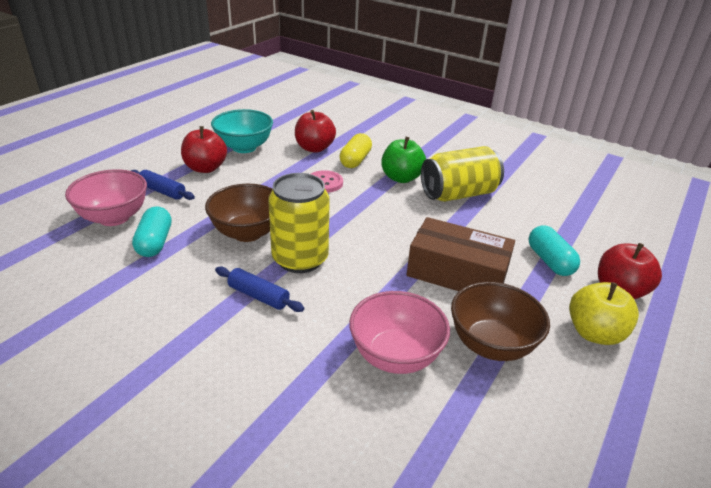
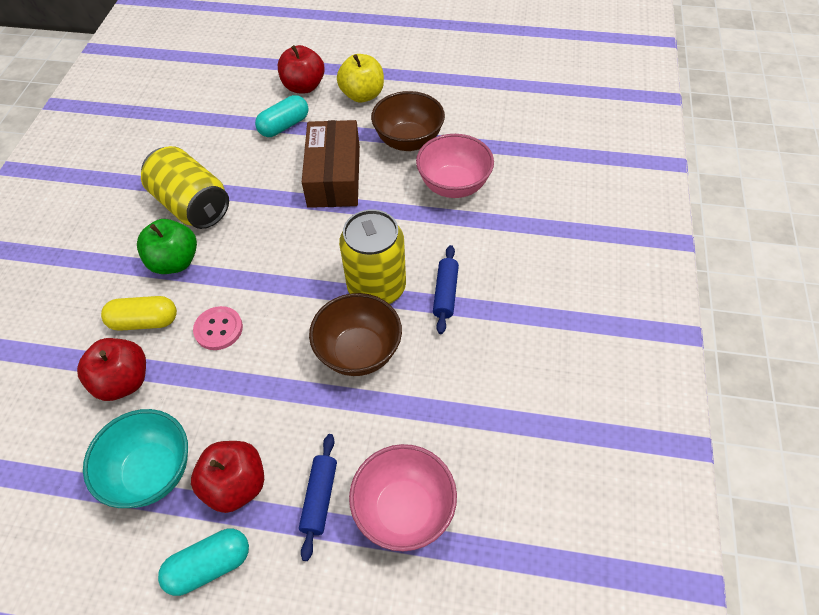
camera: 110 degrees left, 20 degrees up
(155, 242) = (423, 428): turquoise capsule -> turquoise capsule (209, 566)

